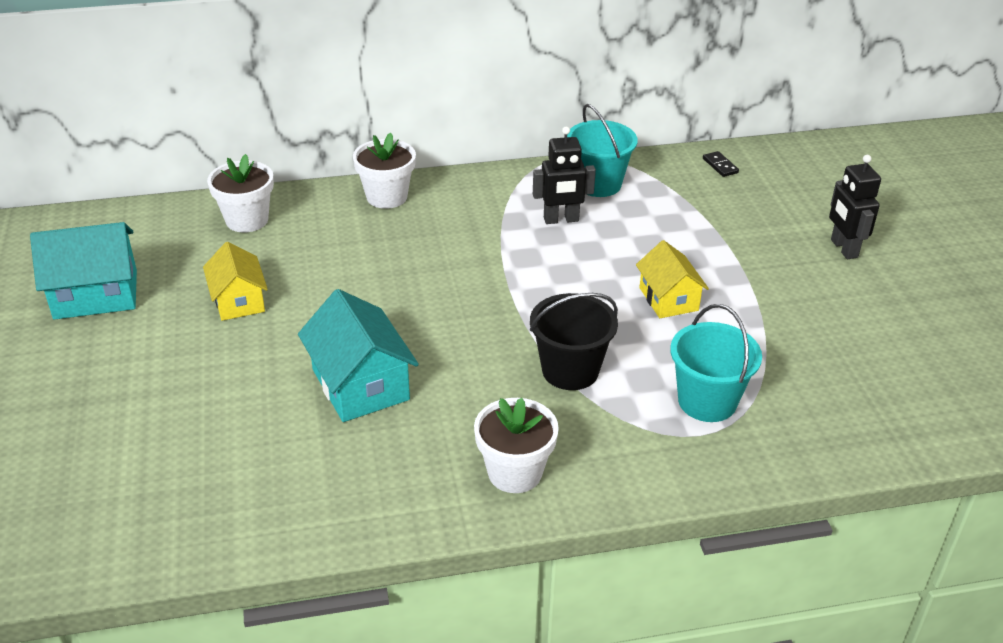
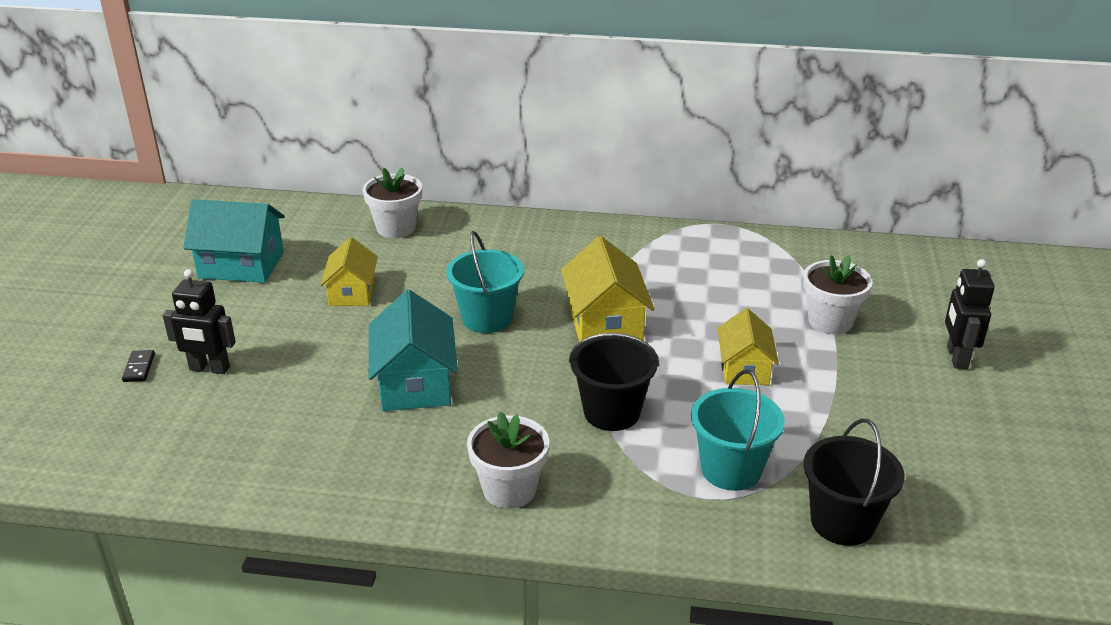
camera: 20 degrees right, 5 degrees down
(387, 197) = (527, 230): white flower pot -> white flower pot (830, 321)
(516, 281) = (605, 323): none -> yellow house
(561, 220) = (678, 278): black robot -> black robot (209, 369)
(598, 184) = (732, 253): turquoise bucket -> turquoise bucket (487, 318)
(720, 166) = (866, 257): black domino -> black domino (139, 368)
(826, 427) = (842, 522): none -> black bucket

